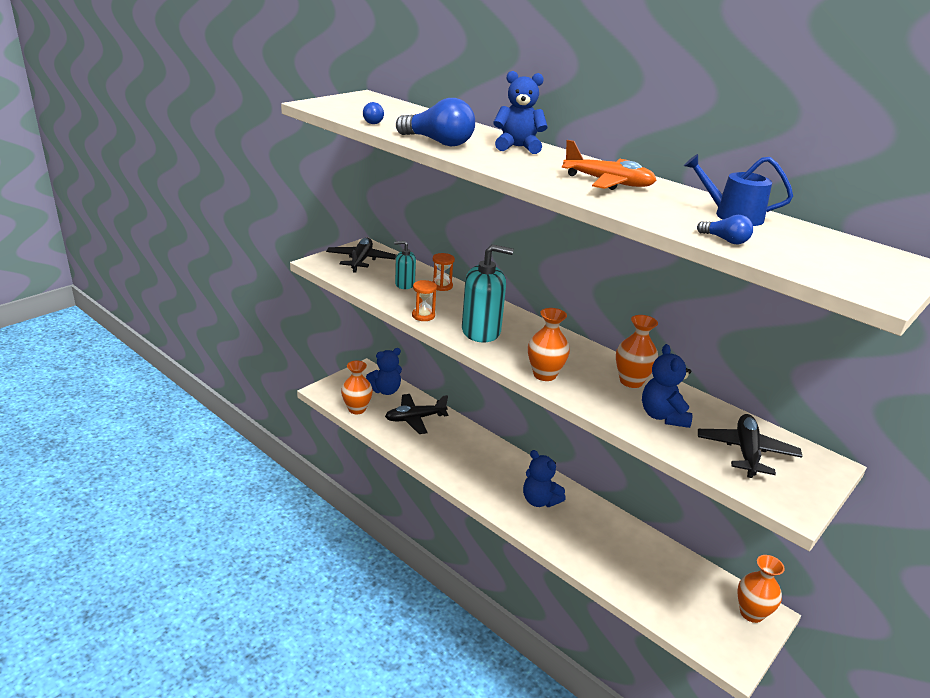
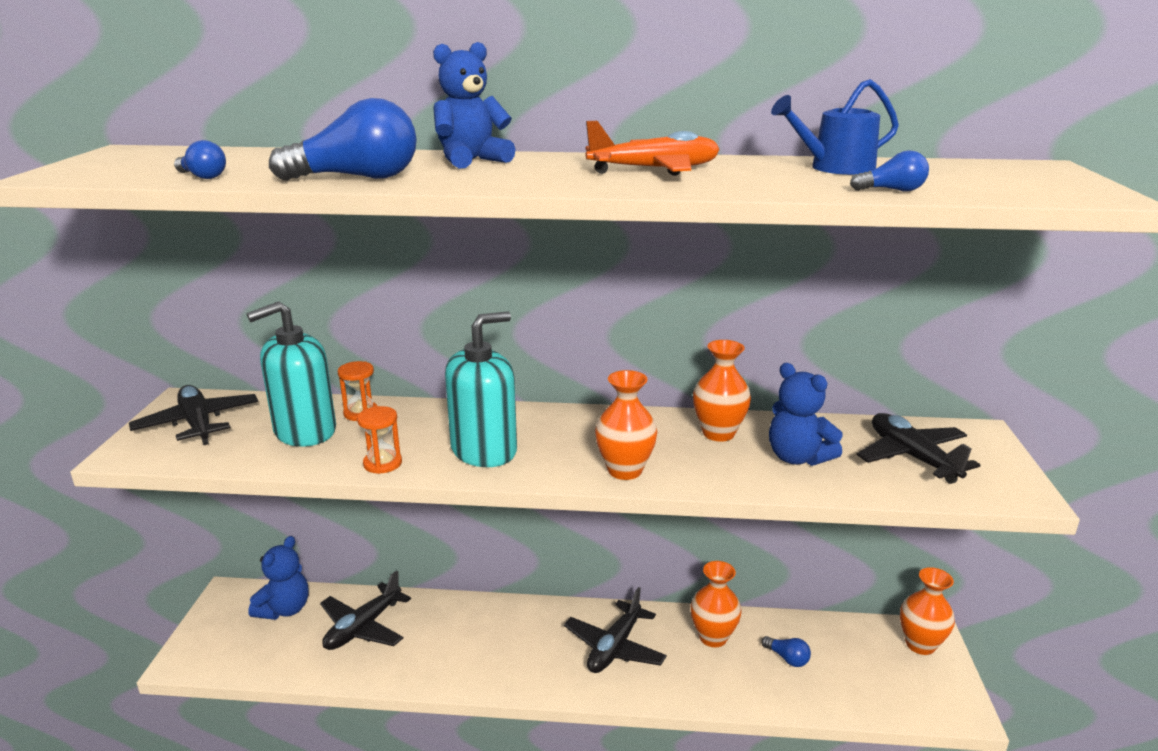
camera: 35 degrees left, 5 degrees down
(357, 409) = (264, 659): orange vase -> orange vase (713, 637)
(404, 284) = (305, 431): turquoise soap dispenser -> turquoise soap dispenser, size x1.81
(539, 500) = (614, 647): blue teddy bear -> black plane
(643, 566) = (787, 658): none -> blue light bulb

